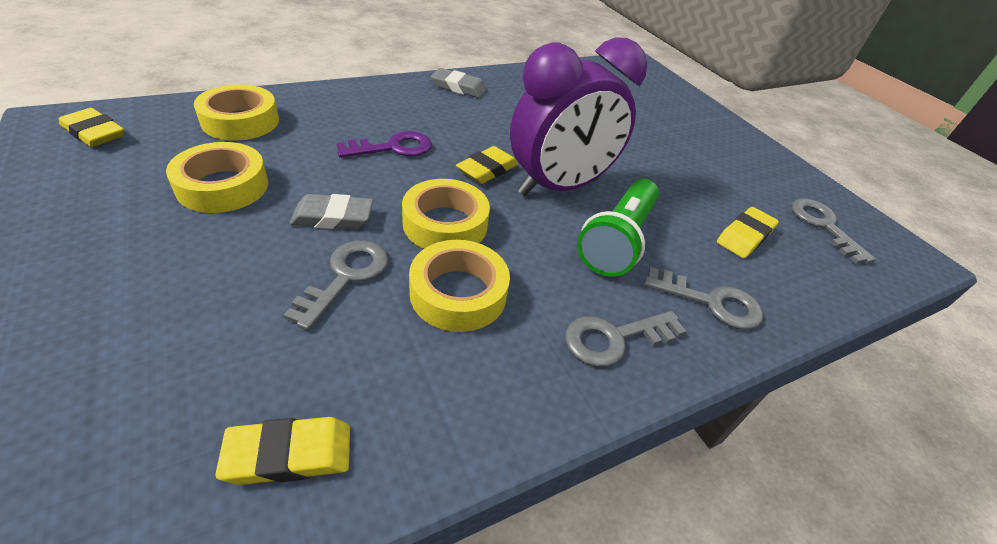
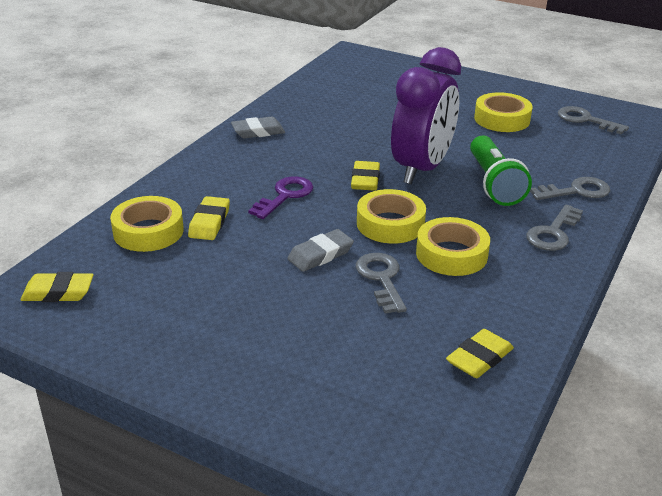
camera: 30 degrees left, 10 degrees down
(223, 186) = (220, 274): yellow tape -> yellow tape (502, 119)
(744, 236) = (554, 147): yellow eraser -> yellow eraser (209, 222)

